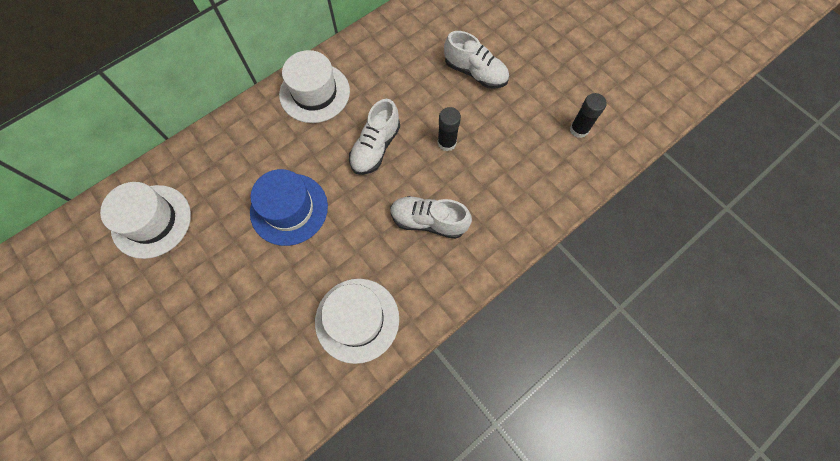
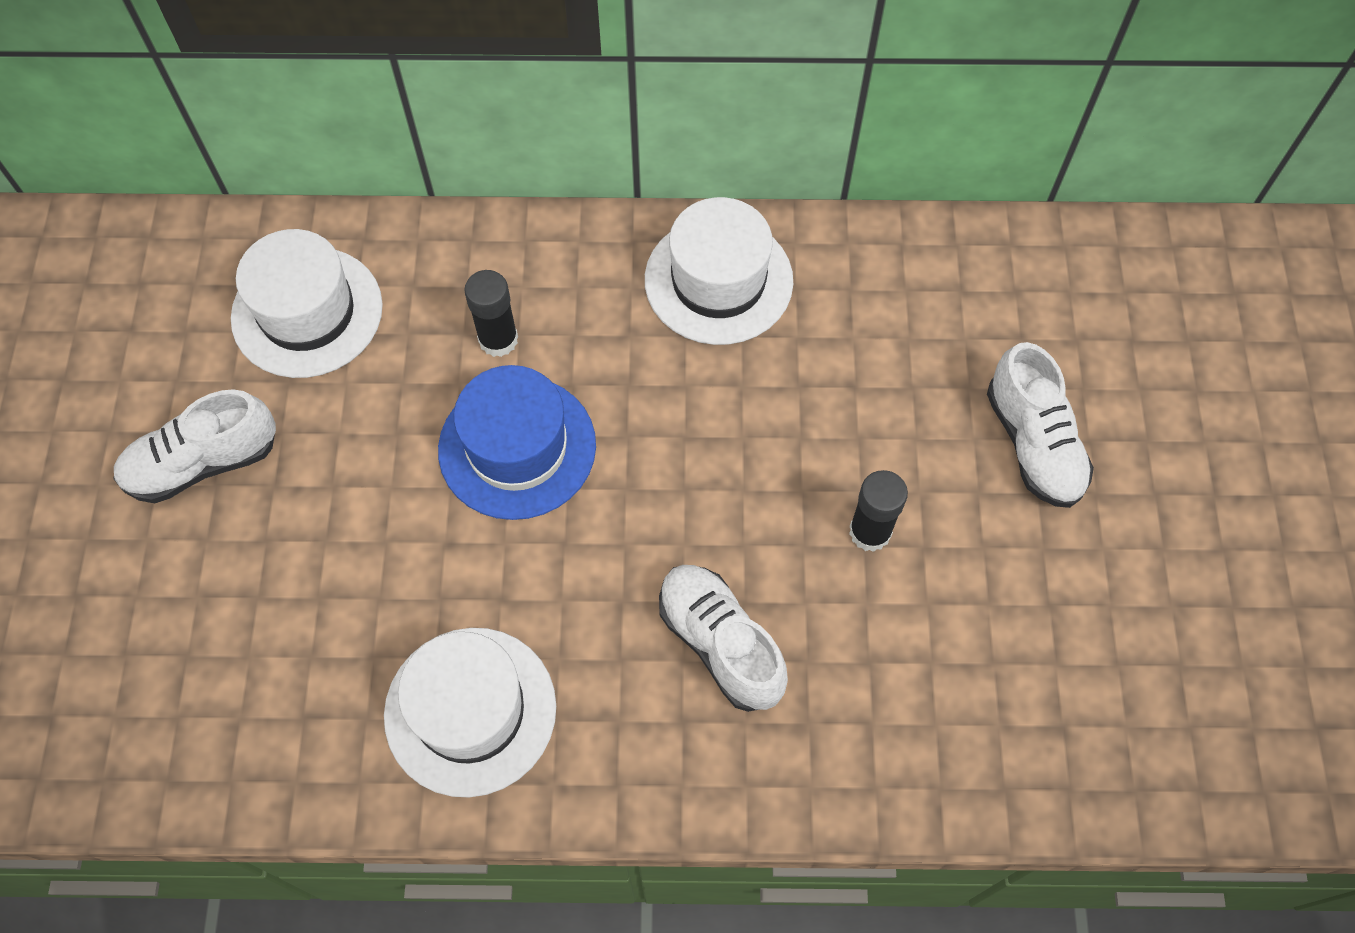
camera: 40 degrees right, 5 degrees down
(375, 147) = (740, 449): white shoe -> white shoe (203, 463)
(579, 129) = (1141, 693): black glue stick -> black glue stick (498, 339)

